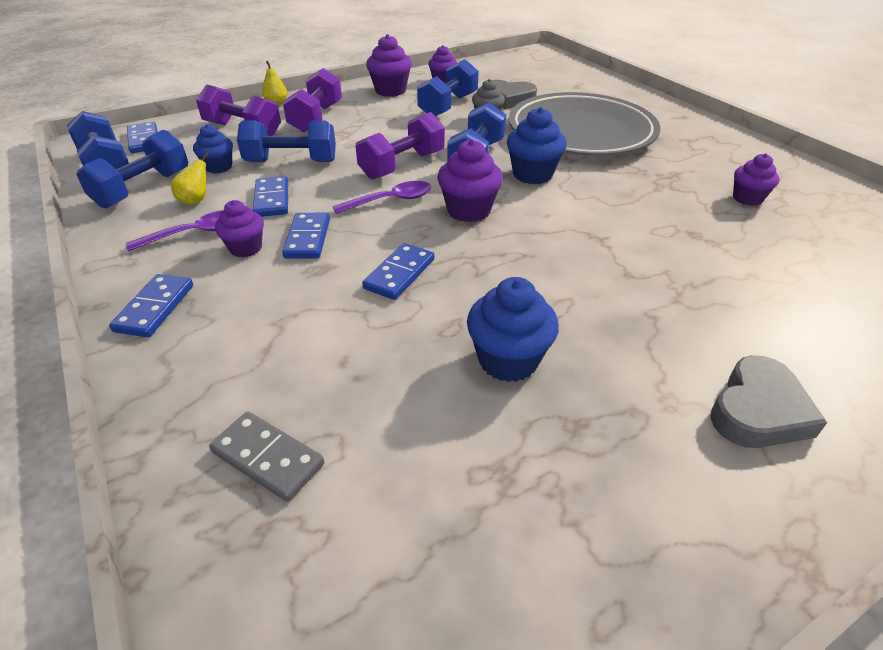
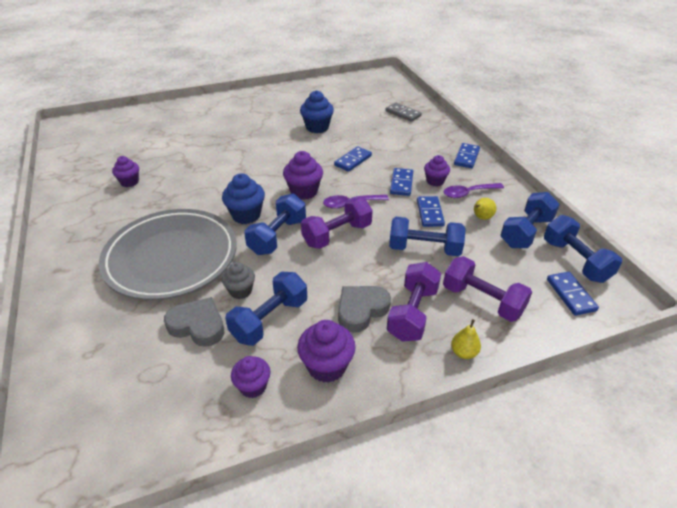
camera: 170 degrees left, 0 degrees up
(218, 167) = (481, 249): blue cupcake -> none
(758, 410) = (242, 109): grey heart -> grey heart (361, 310)

